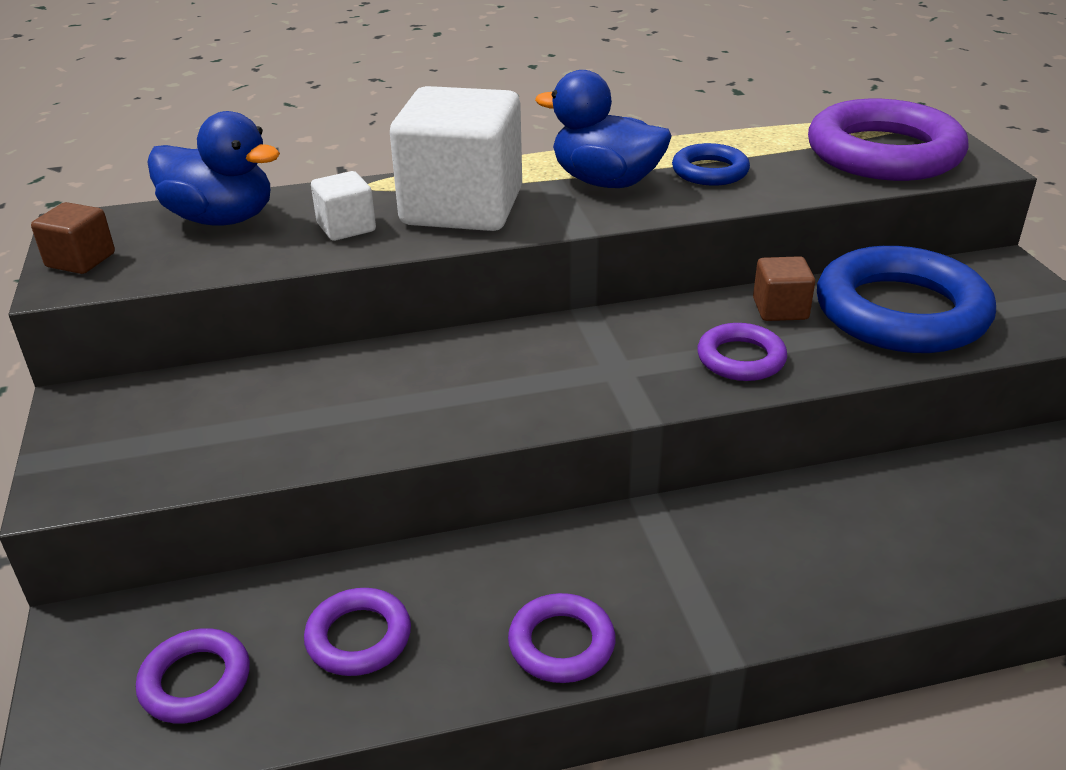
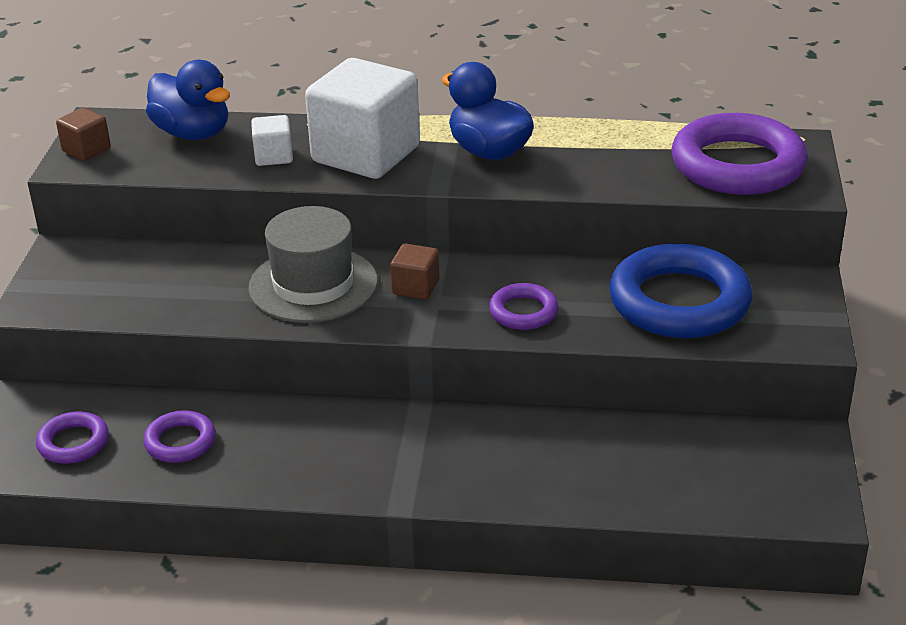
camera: 20 degrees right, 0 degrees up
(459, 378) = (313, 285): none -> grey hat
(561, 644) = (302, 476): purple ring -> none
(710, 171) = (578, 156): blue ring -> none
(780, 309) = (586, 280): brown cube -> brown cube (416, 287)

